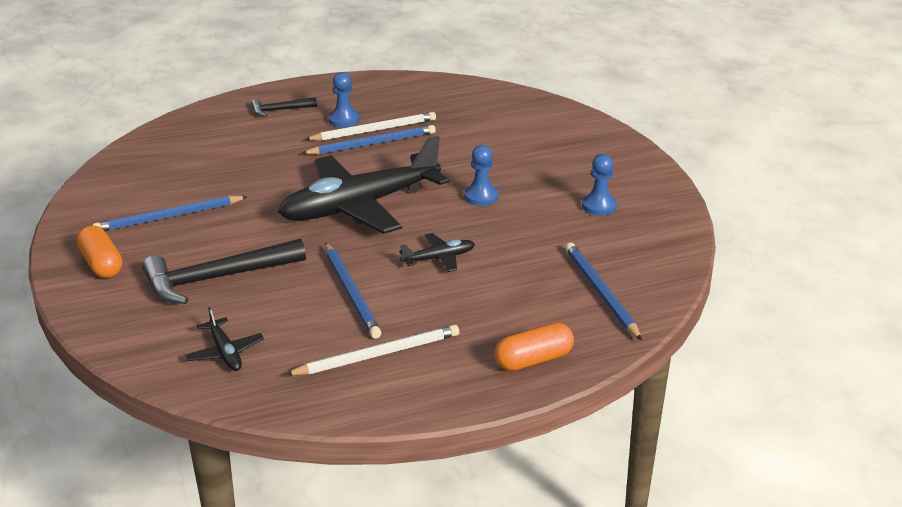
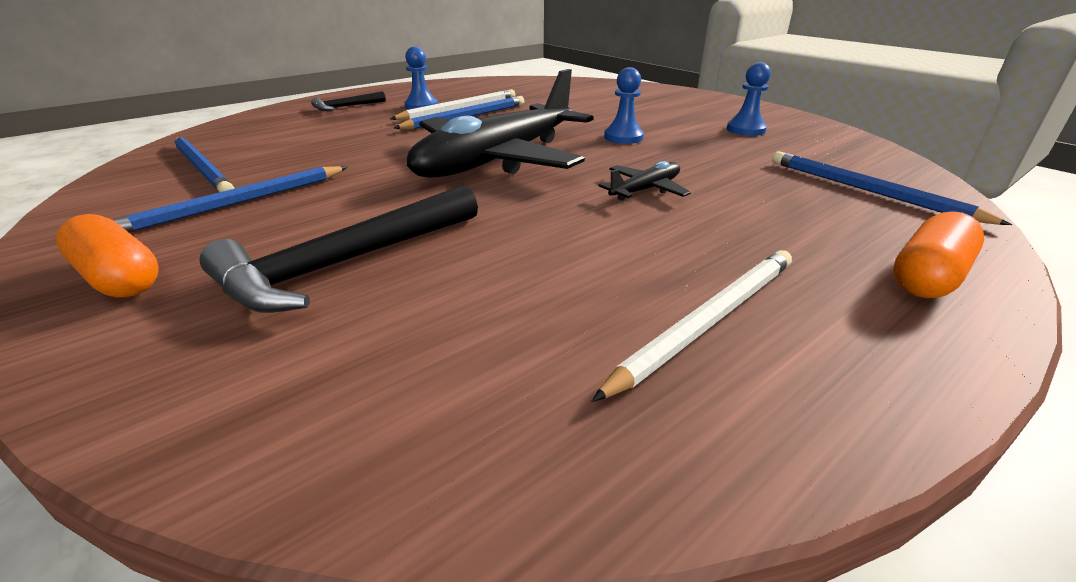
camera: 20 degrees left, 0 degrees up
(225, 352) = (427, 383): black plane -> none
(351, 293) = (574, 244): blue pencil -> blue pencil (202, 168)

